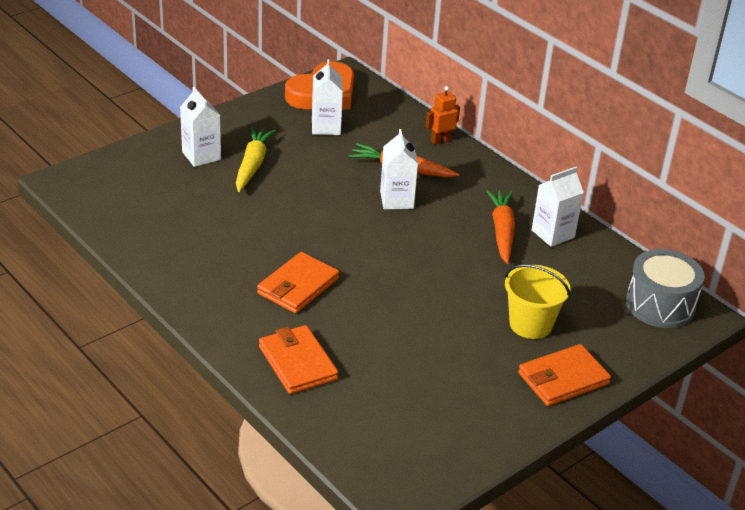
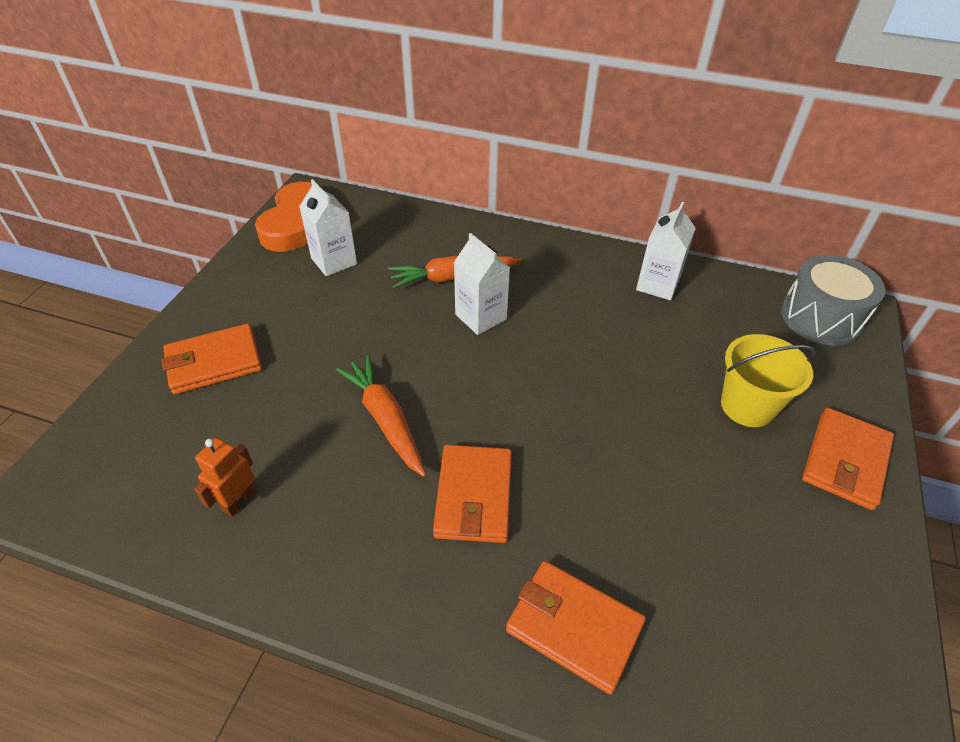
camera: 30 degrees left, 10 degrees up
(201, 156) = (214, 362): white carton -> orange wallet
(252, 165) = (287, 346): yellow carrot -> none
(441, 140) = (462, 228): orange robot -> orange robot (239, 501)
(502, 231) = (613, 305): orange carrot -> orange carrot (385, 420)

